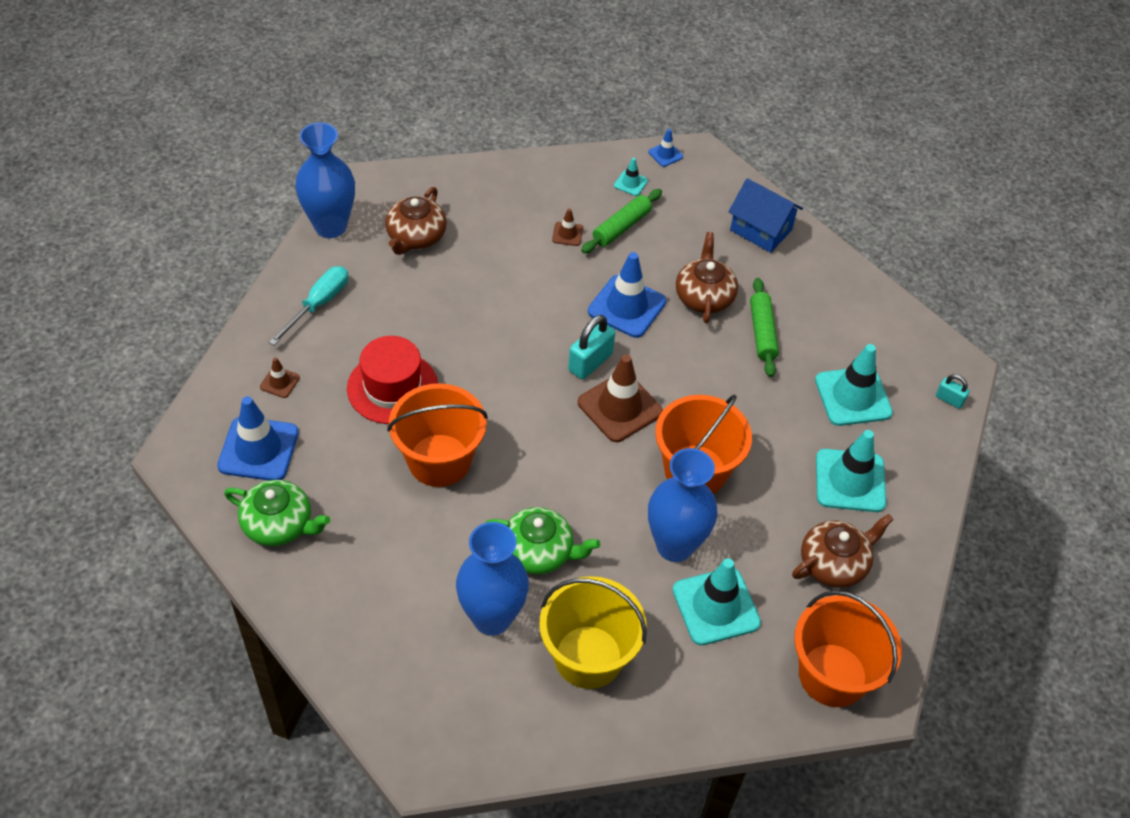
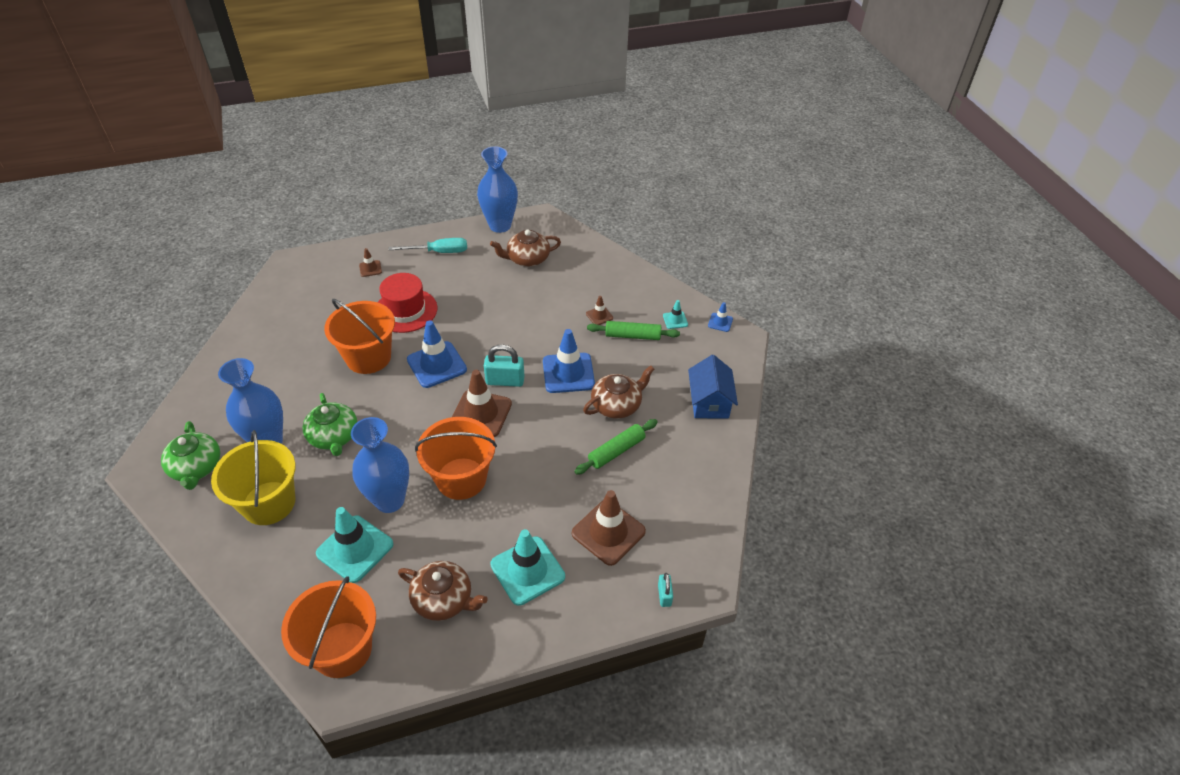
camera: 55 degrees right, 5 degrees down
(258, 449) = (317, 286): blue traffic cone -> blue traffic cone (437, 365)
(279, 524) = (272, 321): green teapot -> green teapot (196, 467)
(853, 396) = (608, 532): turquoise traffic cone -> brown traffic cone

